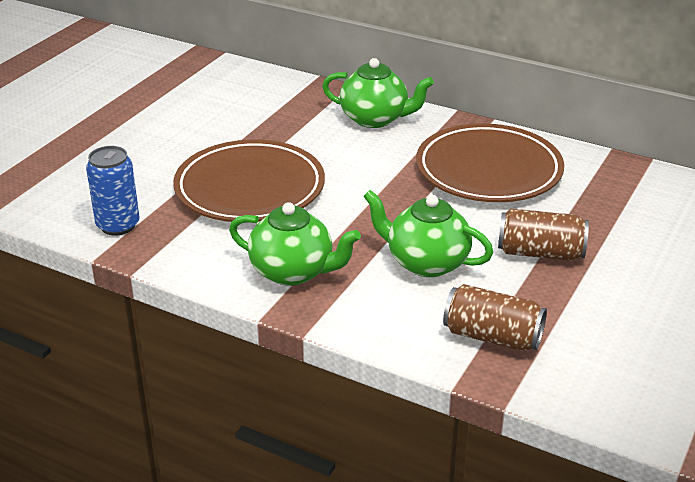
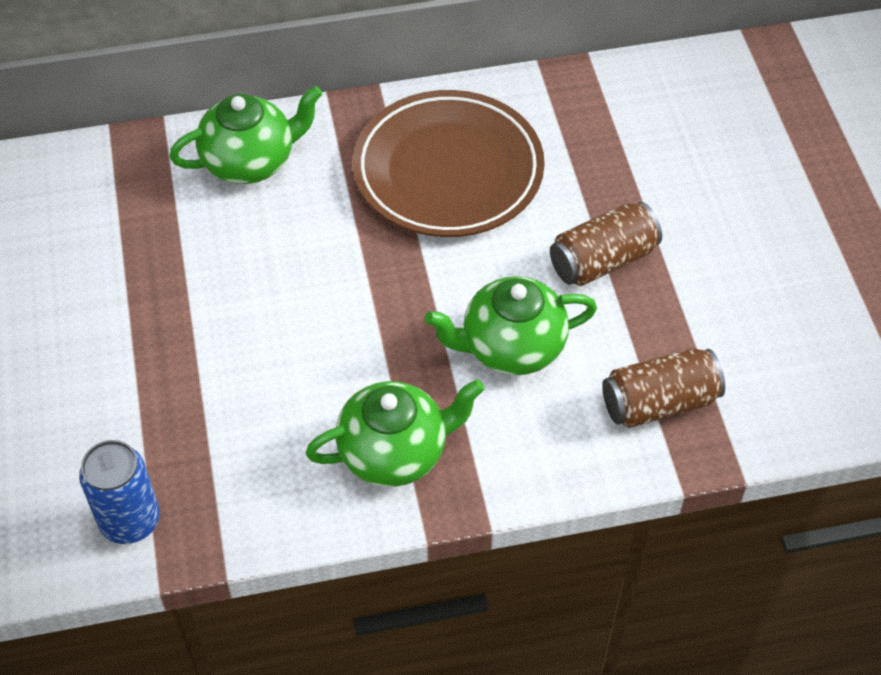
camera: 40 degrees left, 20 degrees up
(250, 188) = (221, 363): brown plate -> none

